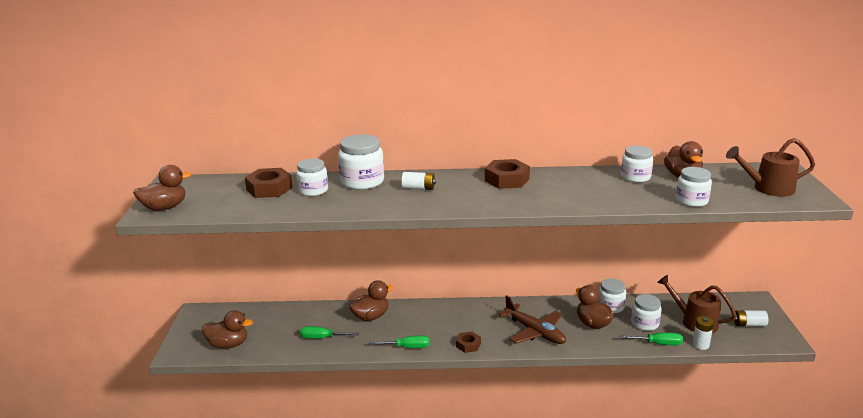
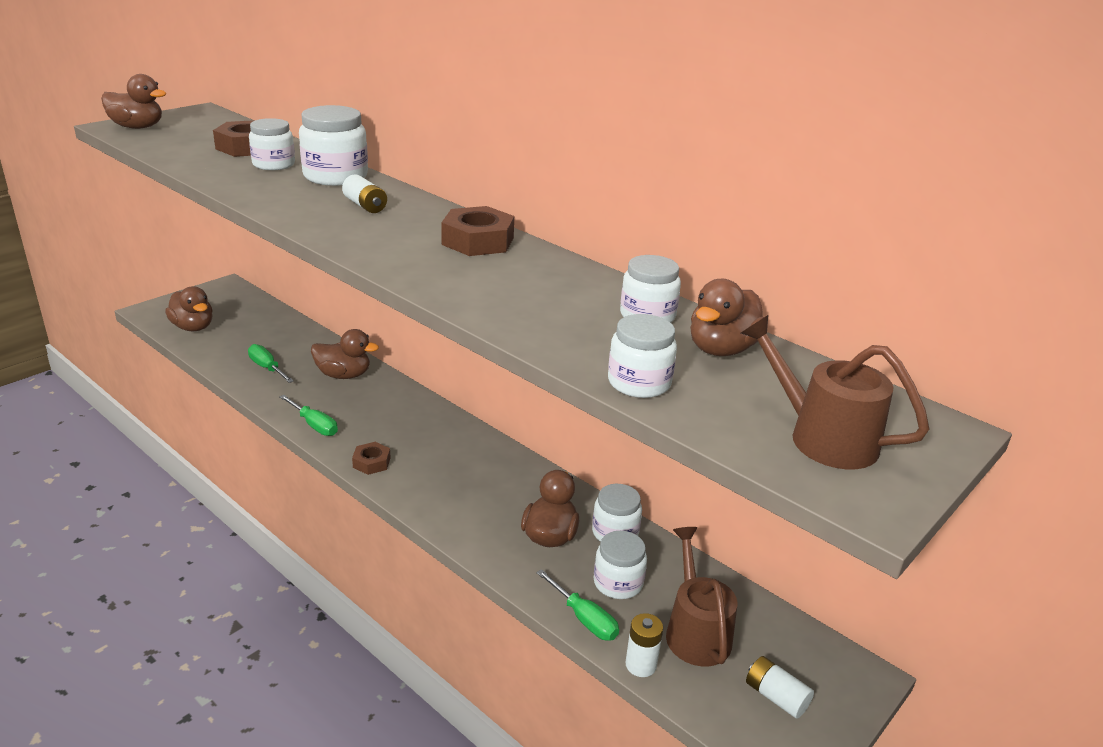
camera: 40 degrees right, 5 degrees up
(534, 331) = (465, 497): brown plane -> none

